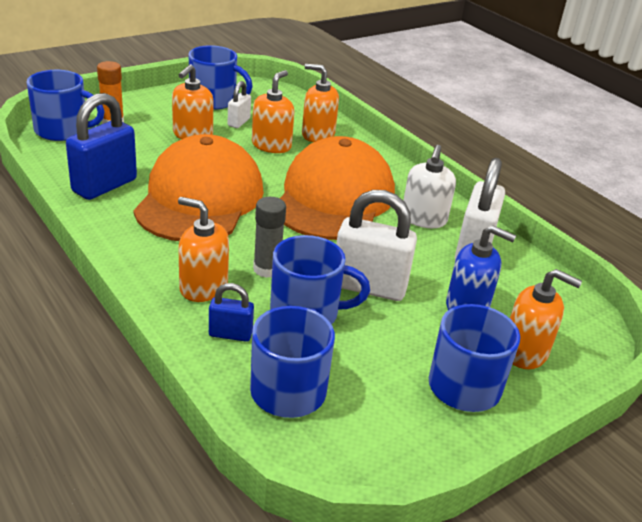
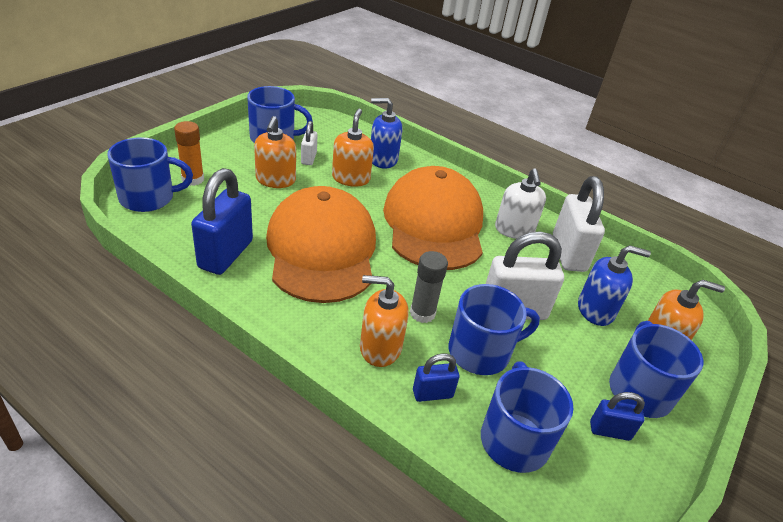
camera: 20 degrees left, 5 degrees up
(317, 135) = (383, 159): orange soap dispenser -> blue soap dispenser
(402, 409) = (609, 431): none -> blue padlock

